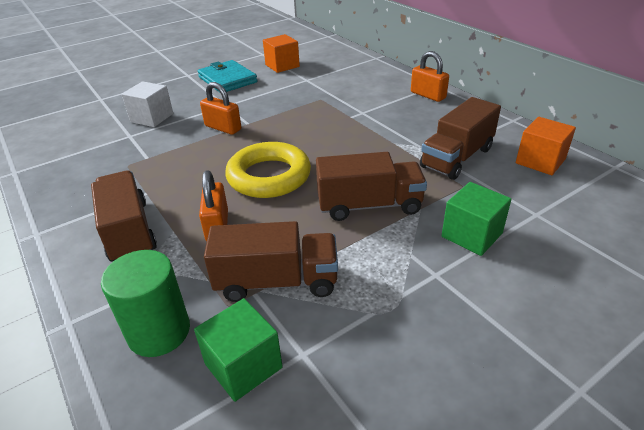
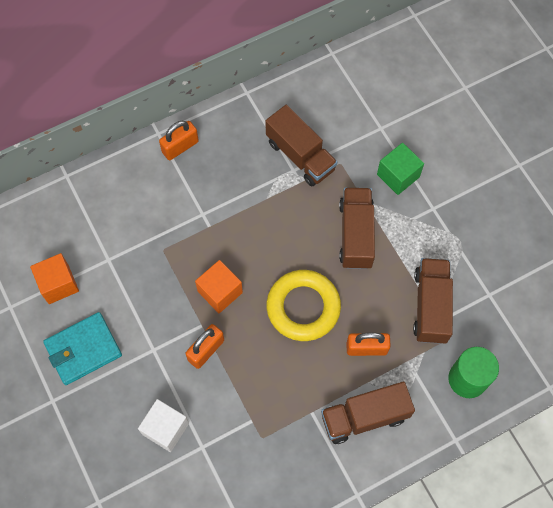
camera: 85 degrees left, 30 degrees up
(243, 365) = (495, 327): green cube -> none
(540, 161) = (316, 99): orange cube -> orange cube (220, 292)

